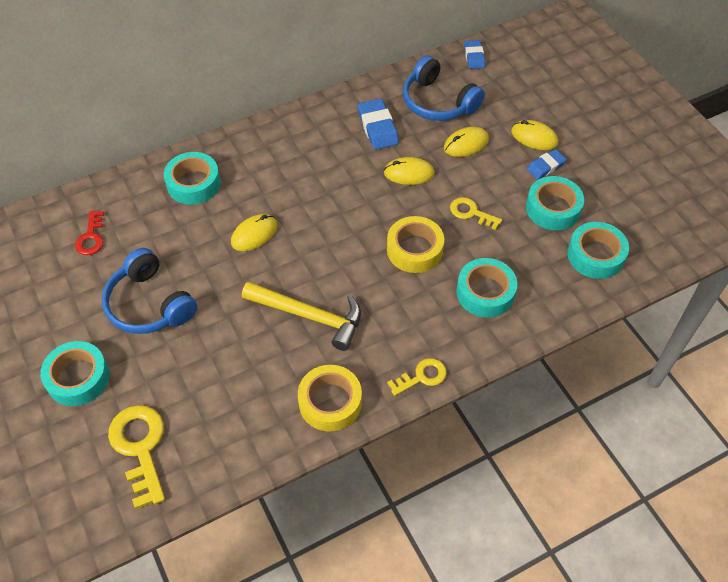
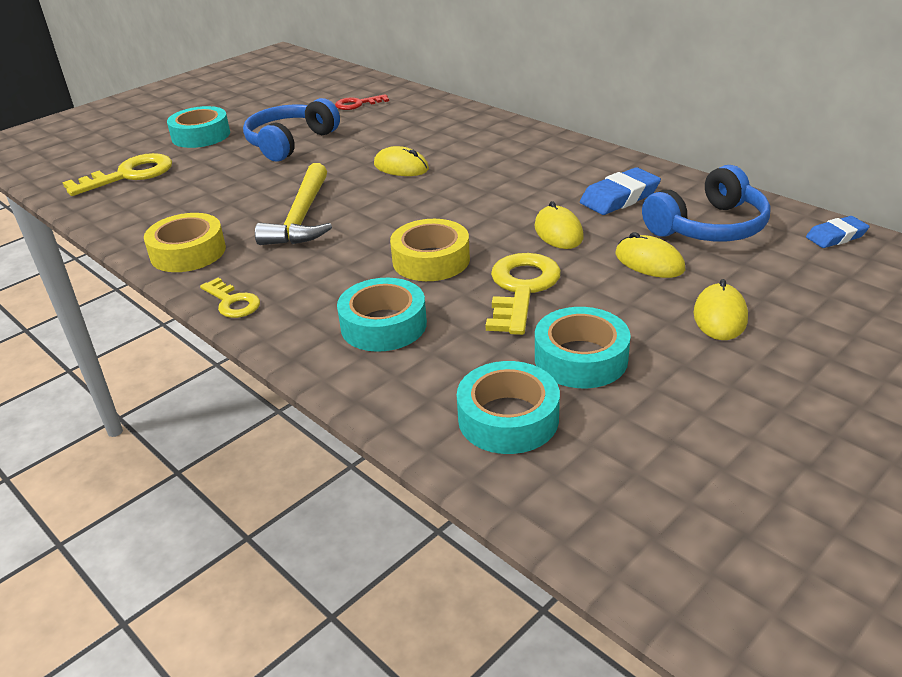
camera: 75 degrees right, 20 degrees down
(193, 183) = (451, 126): turquoise tape -> none
(438, 102) = (709, 227): blue headphones -> blue headphones turned 150 degrees counterclockwise
(471, 213) = (521, 289): yellow key -> yellow key, size x1.71
(545, 166) = (665, 337): blue eraser -> none

